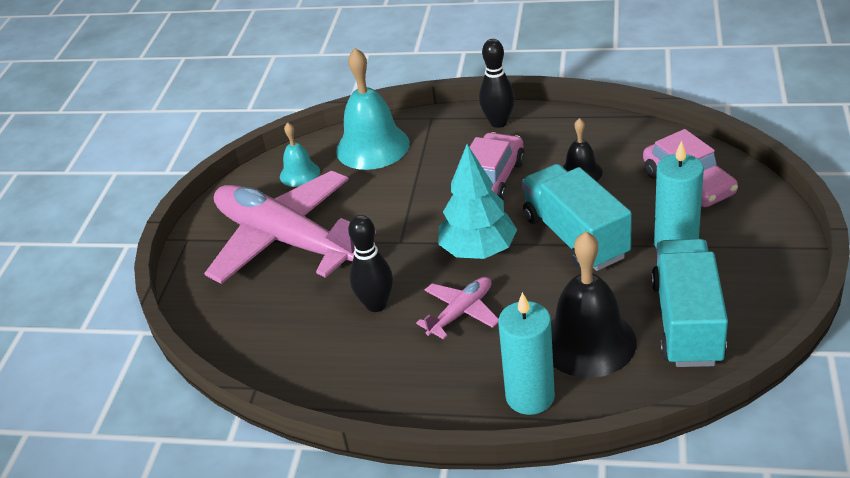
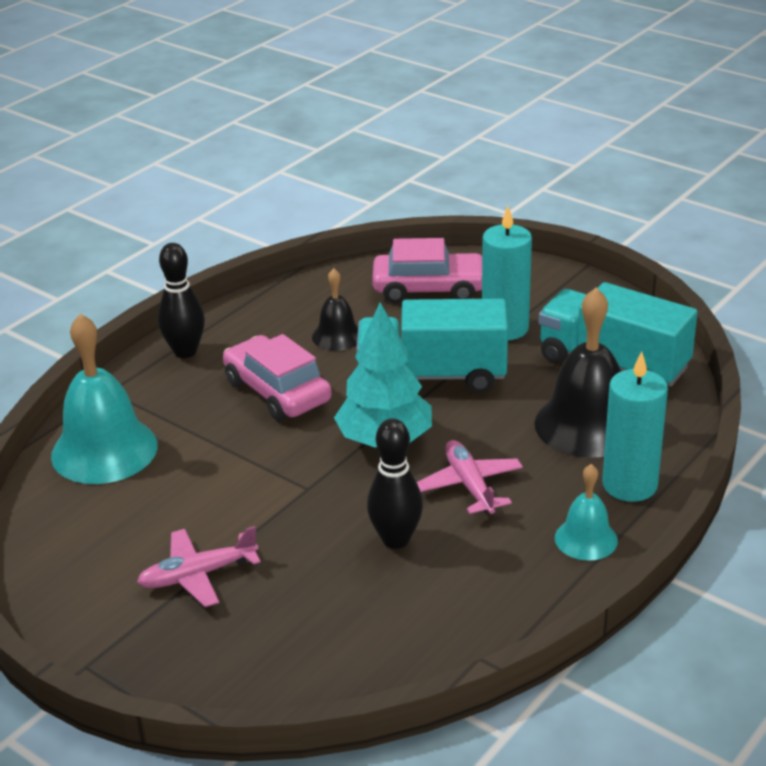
camera: 65 degrees left, 5 degrees down
(285, 240) = (197, 575): pink plane -> pink plane, size x0.44
(299, 174) = (78, 524): turquoise bell -> turquoise bell (586, 539)

